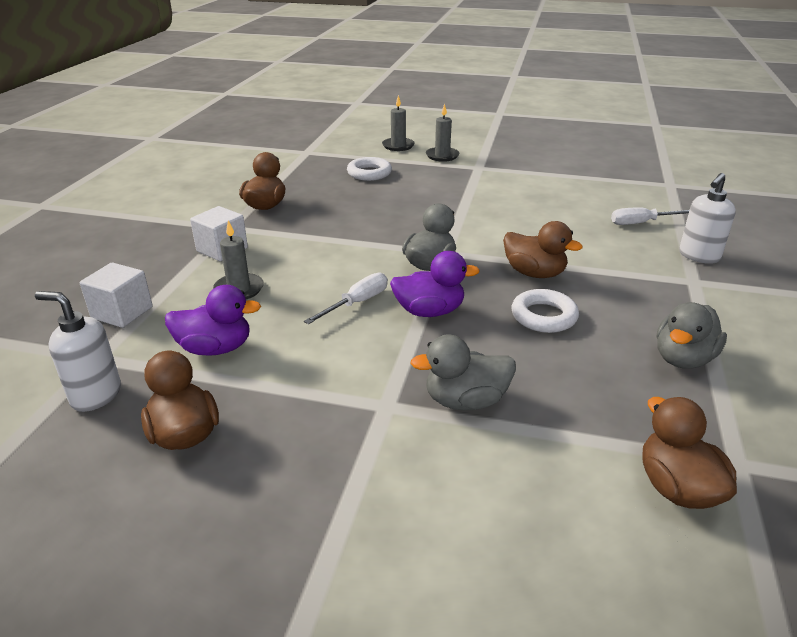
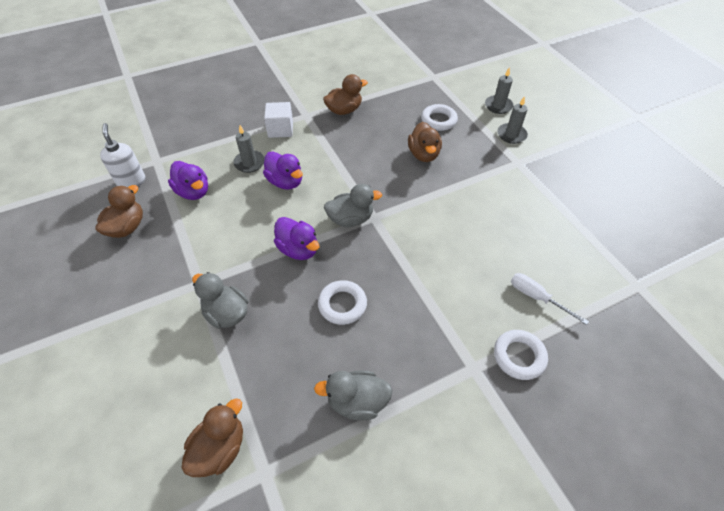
camera: 50 degrees right, 20 degrees up
(122, 312) = (194, 141): white cube -> none
(312, 279) = (285, 182): none -> purple duck
(357, 303) = (279, 214): white screwdriver -> none
(534, 273) = (391, 273): brown duck -> brown duck (423, 154)
(698, 256) = (519, 356): white soap dispenser -> white ring

